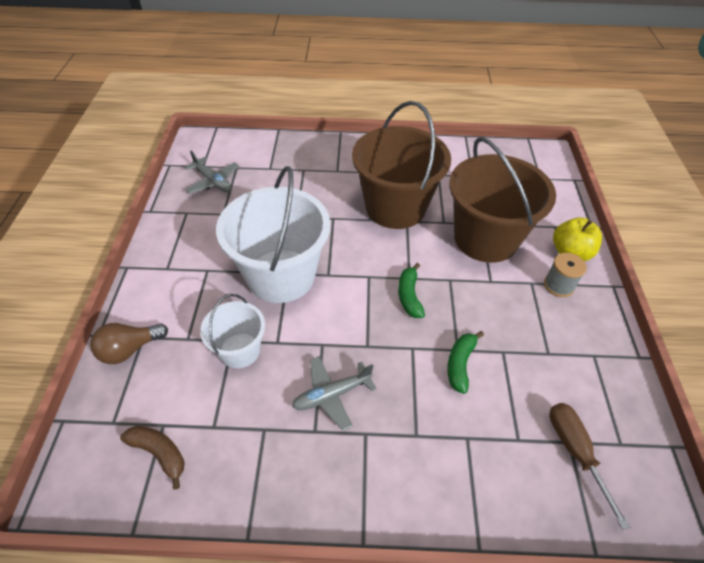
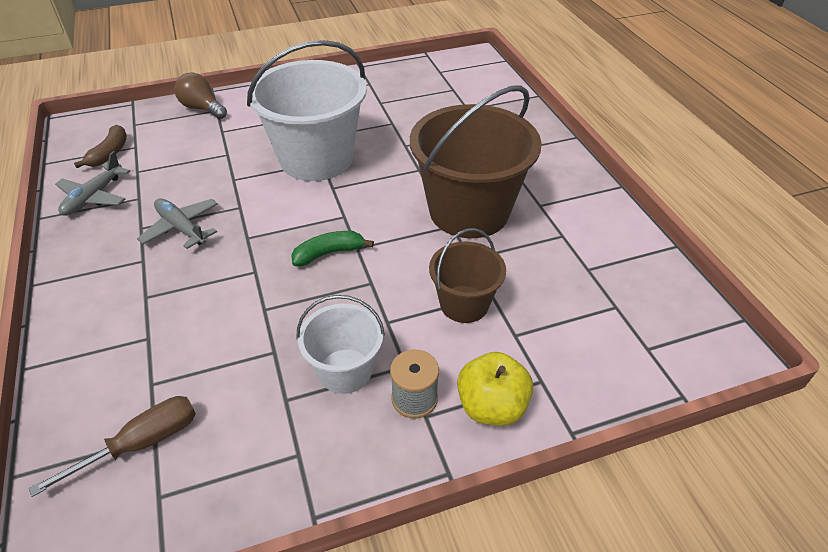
camera: 70 degrees right, 5 degrees down
(213, 181) = (421, 83): grey plane -> grey plane (94, 197)
(240, 350) = (217, 161): white bucket -> white bucket (345, 371)
(460, 364) = (244, 315): green banana -> none
(485, 238) = (464, 304): brown bucket -> brown bucket, size x0.53

